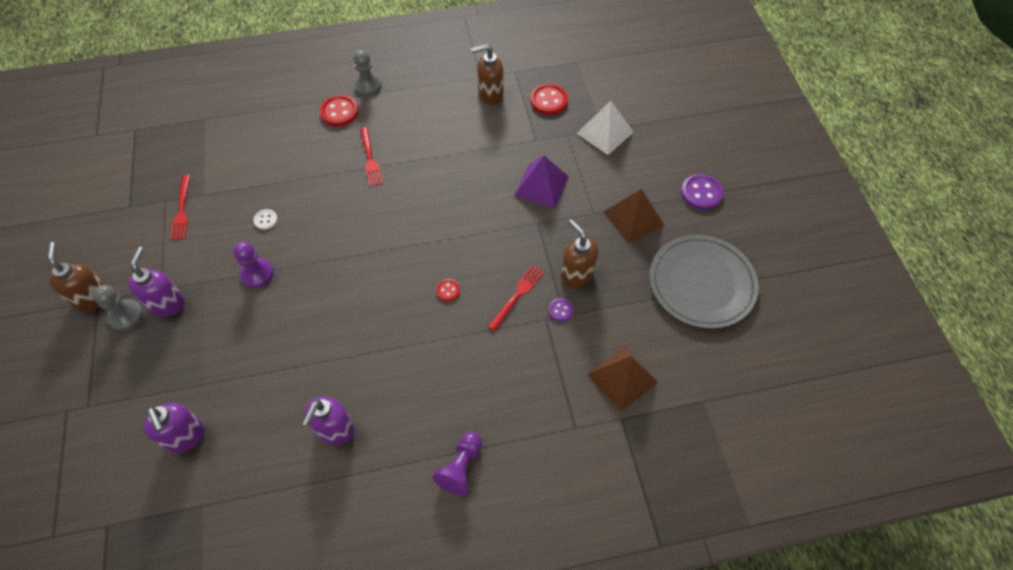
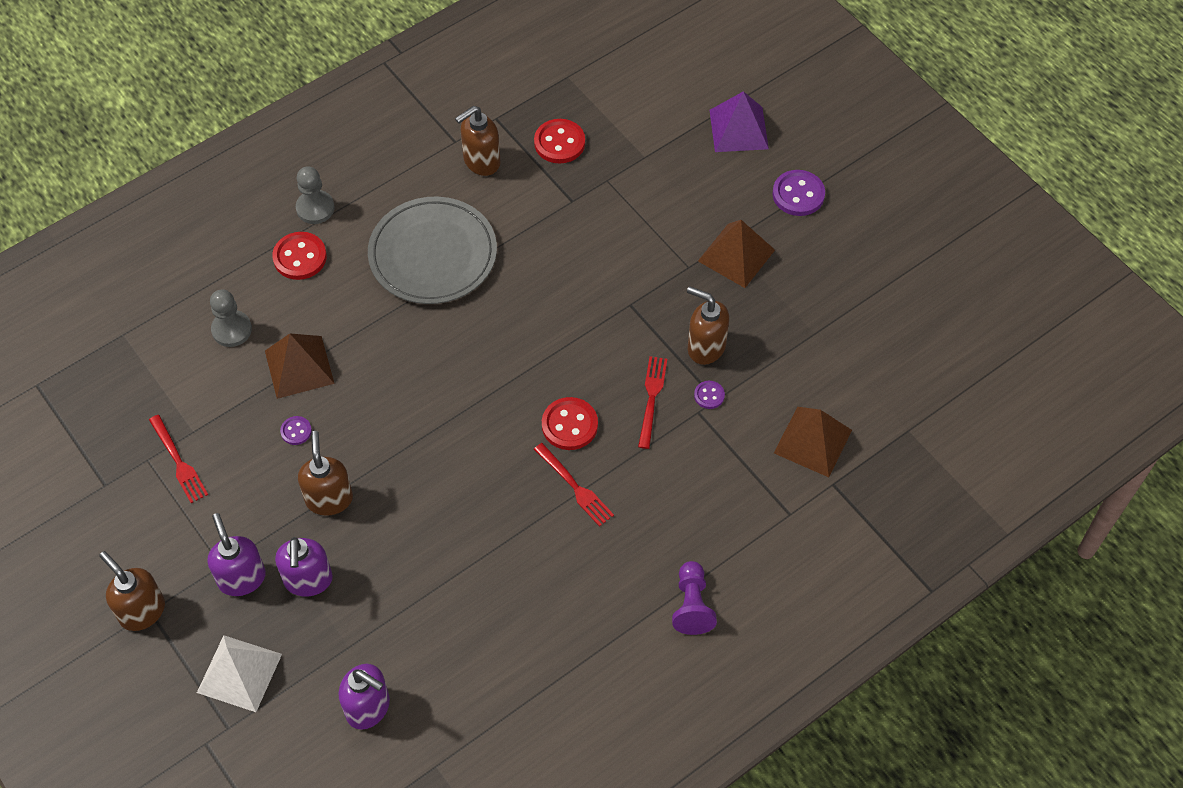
camera: 25 degrees left, 0 degrees up
(126, 316) = (200, 612): grey pawn -> grey pawn (232, 330)
(257, 274) = (329, 499): purple pawn -> brown soap dispenser
(266, 220) = (296, 431): white button -> purple button
(295, 179) = (299, 367): none -> brown pyramid
(335, 430) = (533, 628): purple soap dispenser -> purple soap dispenser (308, 580)
(370, 159) = (379, 304): red fork -> red fork (575, 487)
(448, 290) = (569, 425): red button -> red button, size x1.83
(541, 186) = (609, 257): purple pyramid -> purple pyramid (738, 129)
(604, 132) = (649, 160): white pyramid -> white pyramid (239, 673)
(701, 283) = (847, 302): grey plate -> grey plate (433, 254)

